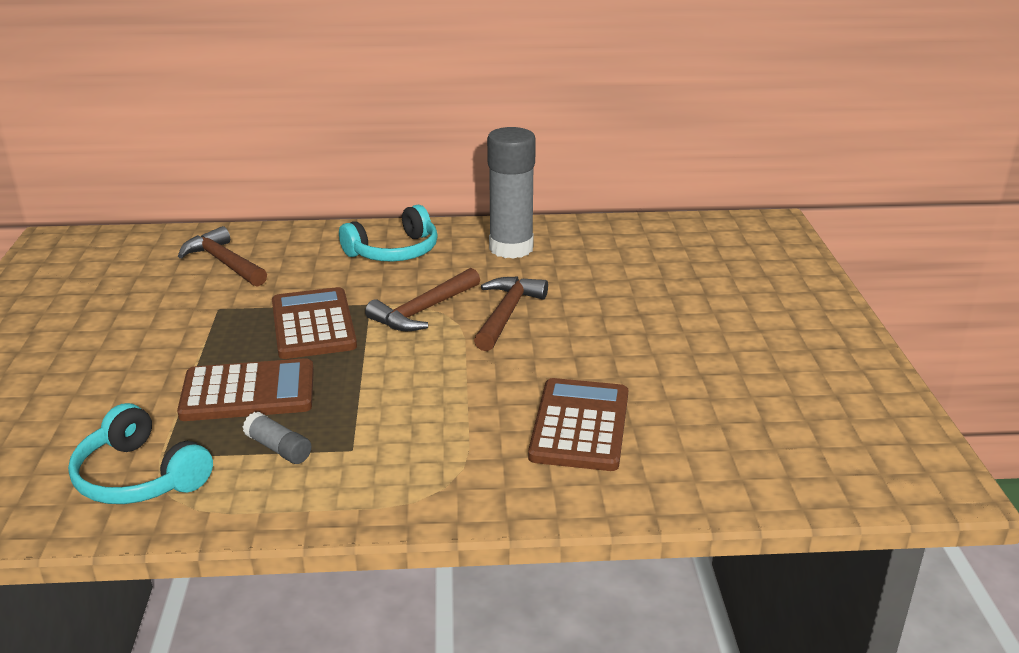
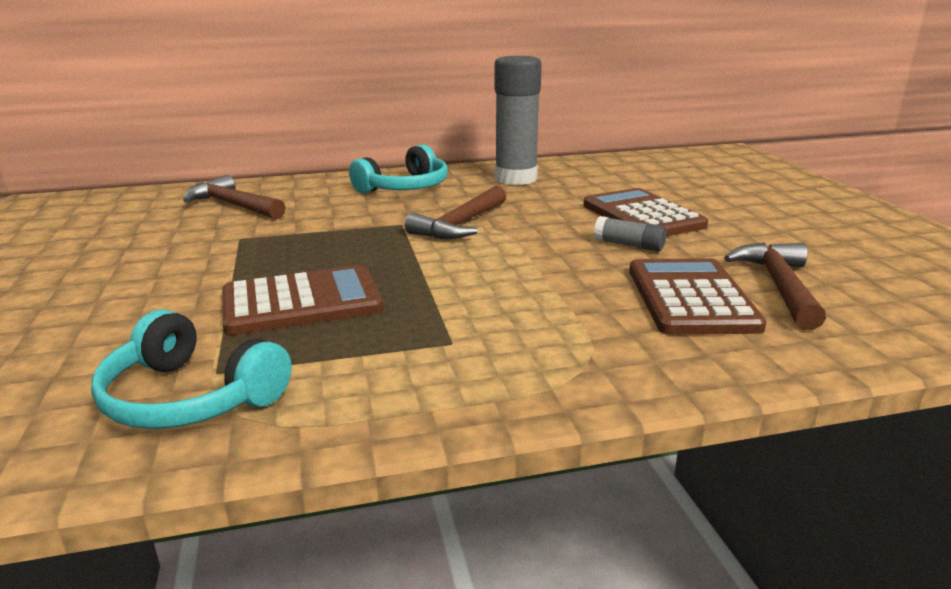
camera: 10 degrees left, 5 degrees down
(278, 448) = (362, 350): grey glue stick -> grey glue stick (629, 245)
(313, 325) = (350, 243): brown calculator -> brown calculator (642, 215)
(506, 314) = (545, 221): brown hammer -> brown hammer (779, 286)

